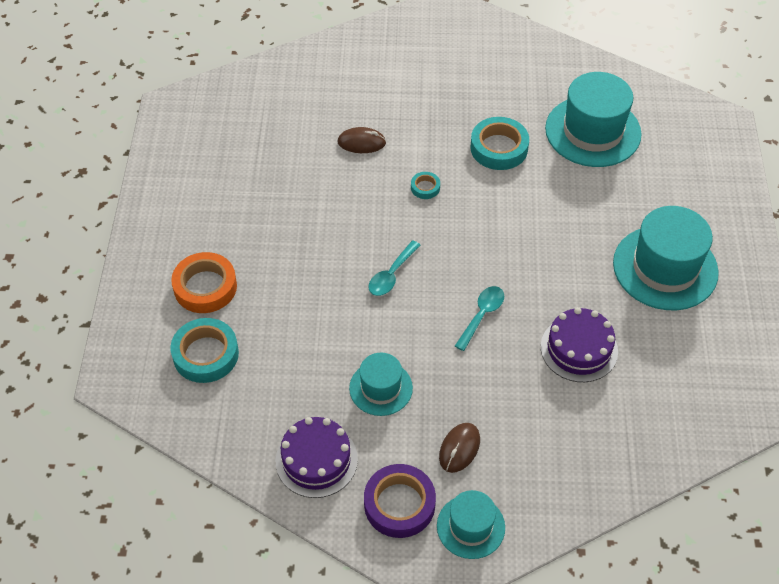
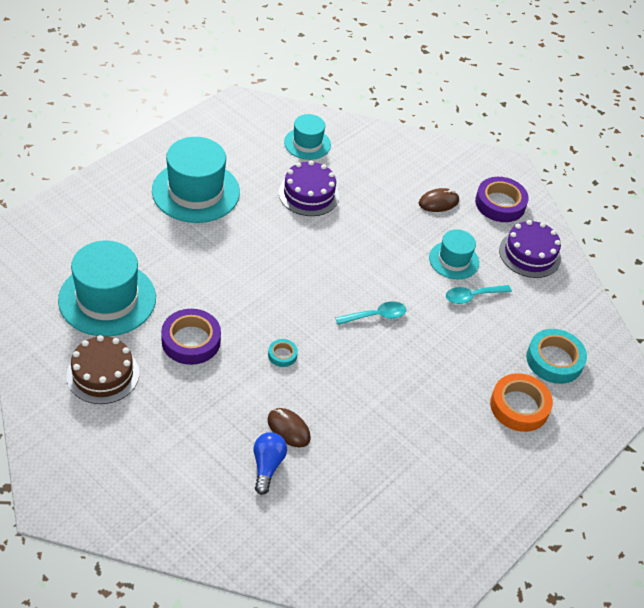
camera: 145 degrees left, 5 degrees down
(349, 111) = (267, 466): none -> blue light bulb
(470, 526) = (470, 170): turquoise hat -> turquoise hat (307, 143)
(482, 315) = (344, 251): turquoise spoon -> turquoise spoon (472, 296)
(499, 148) = (191, 341): turquoise tape -> purple tape
(522, 85) = (103, 374): none -> brown cake

